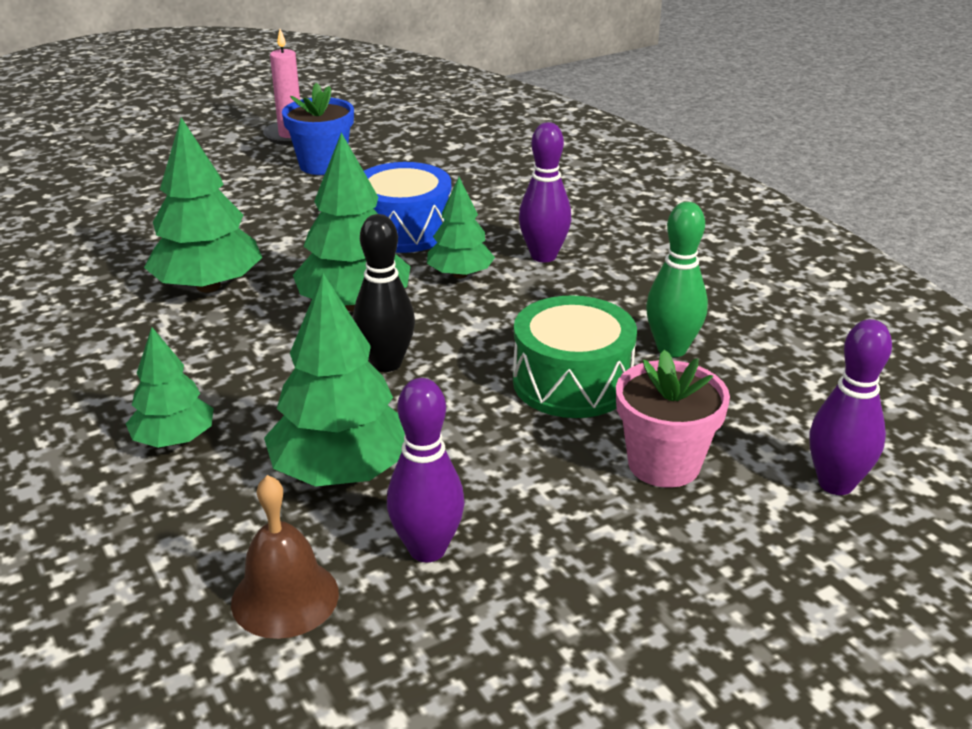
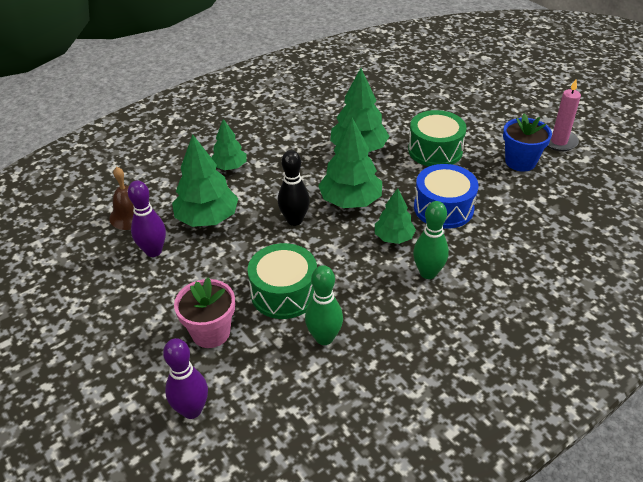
camera: 85 degrees right, 10 degrees up
(256, 220) = (435, 150): none -> green drum
(543, 256) = (428, 273): purple bowling pin -> green bowling pin

